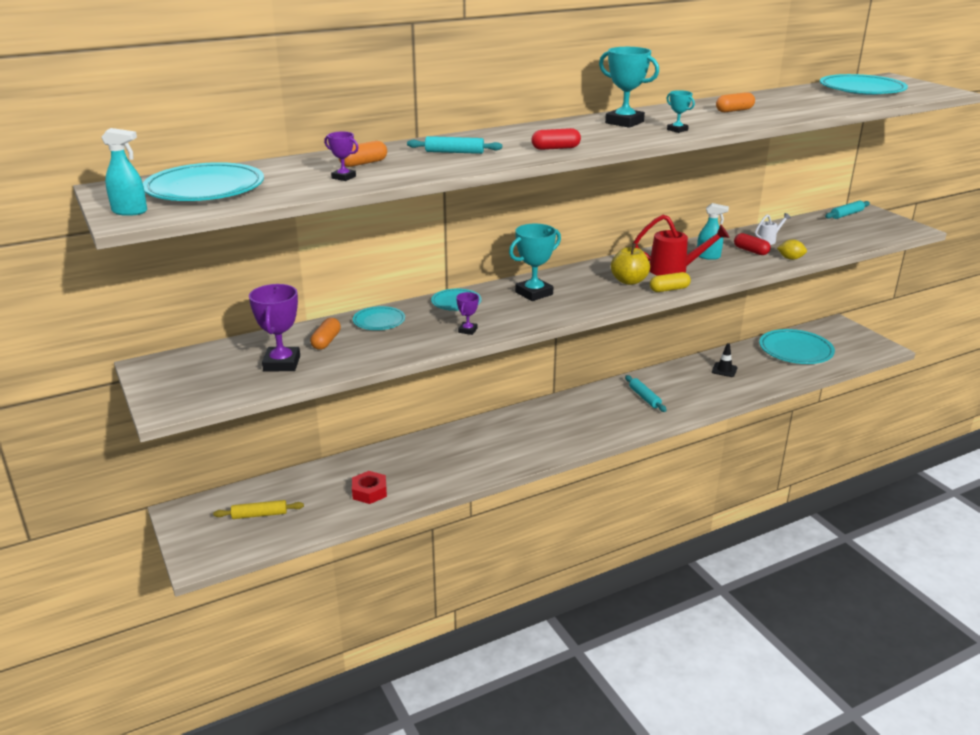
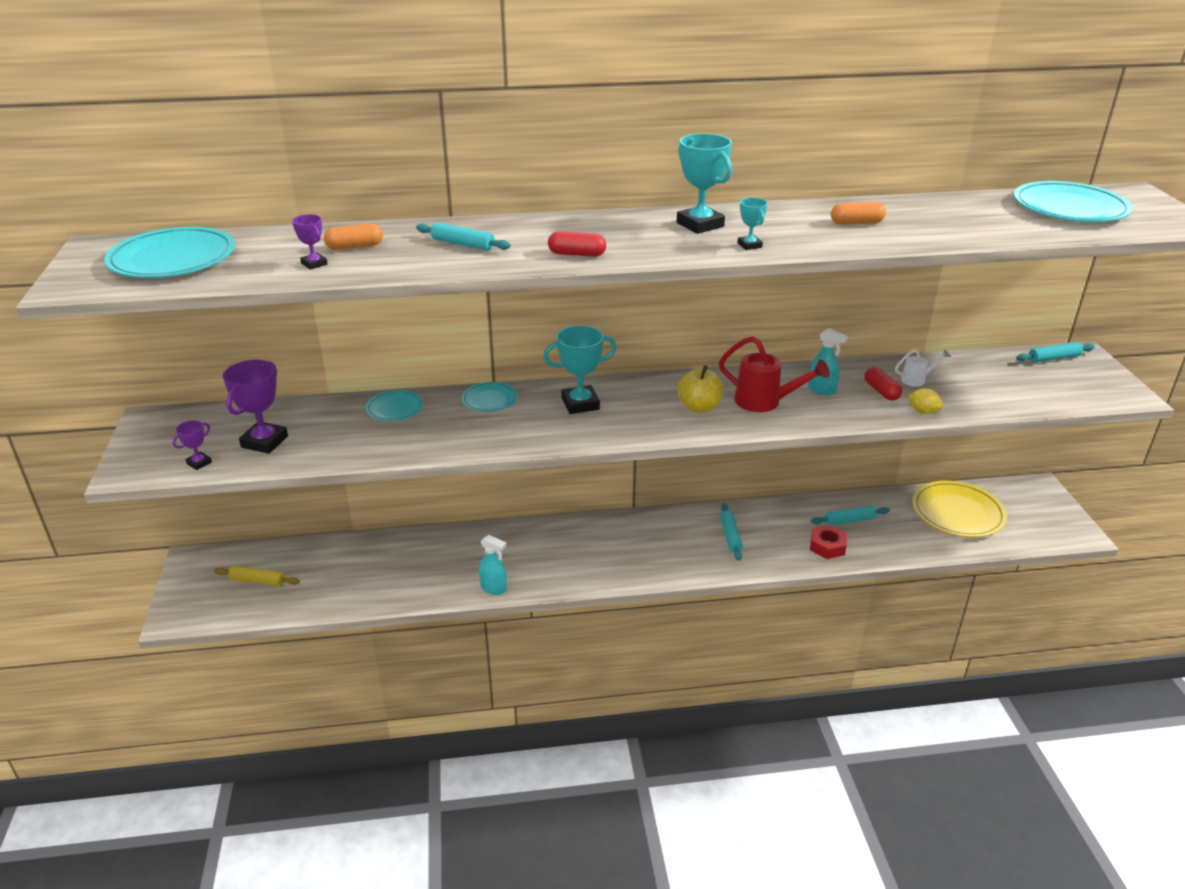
camera: 20 degrees right, 5 degrees up
(130, 212) = (77, 279): turquoise spray bottle -> turquoise spray bottle (494, 588)
(326, 341) = (326, 423): orange capsule -> none
(369, 492) = (372, 582): red nut -> red nut (827, 546)
(468, 330) = (473, 439): purple trophy -> purple trophy (199, 463)
(669, 289) = (736, 428): yellow capsule -> none
(724, 370) = (849, 520): black traffic cone -> turquoise rolling pin
(795, 350) = (957, 513): turquoise plate -> yellow plate

